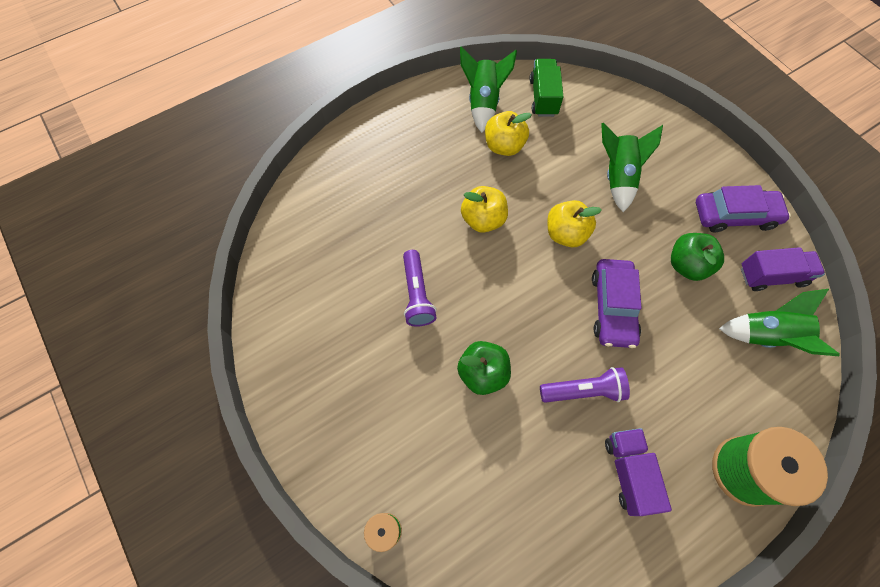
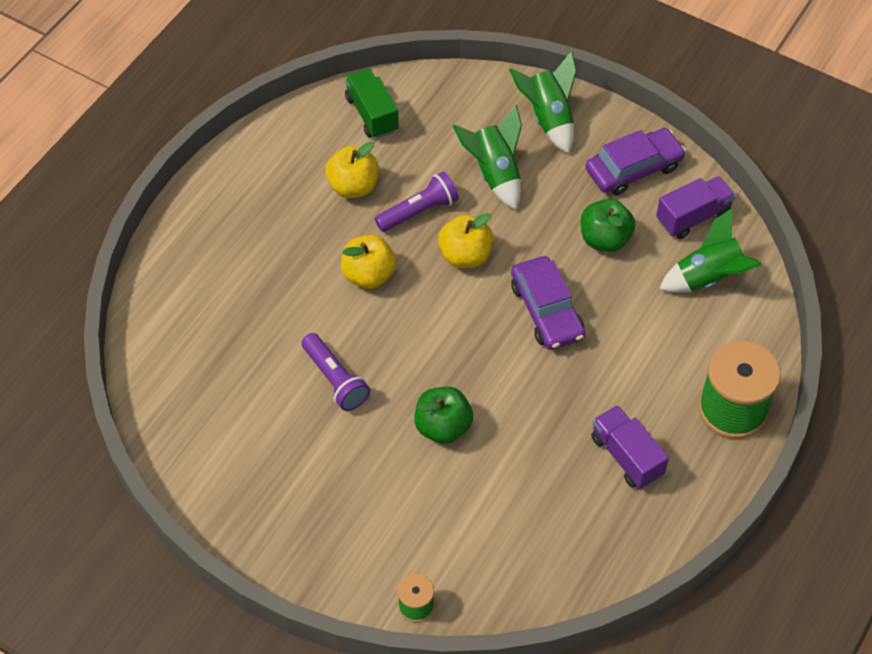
camera: 25 degrees left, 10 degrees down
(483, 102) = (305, 145): green rocket -> green rocket (548, 119)
(583, 391) = (552, 402): purple flashlight -> purple flashlight (419, 211)

